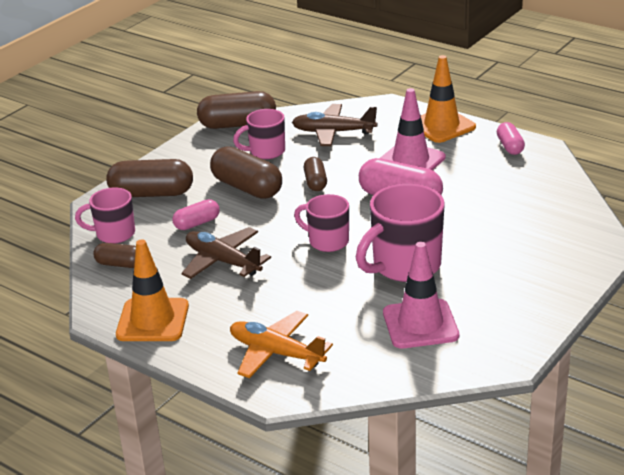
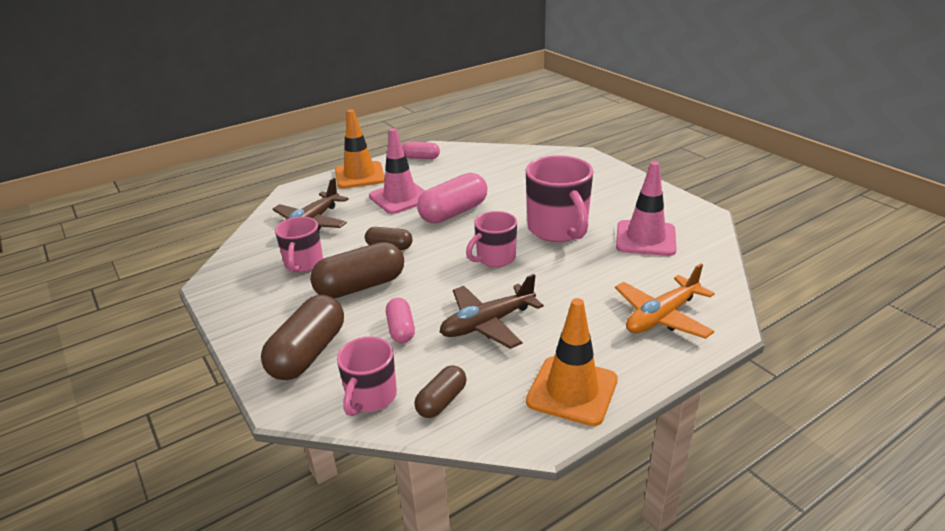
camera: 70 degrees left, 0 degrees up
(238, 124) = (229, 271): brown capsule -> none

